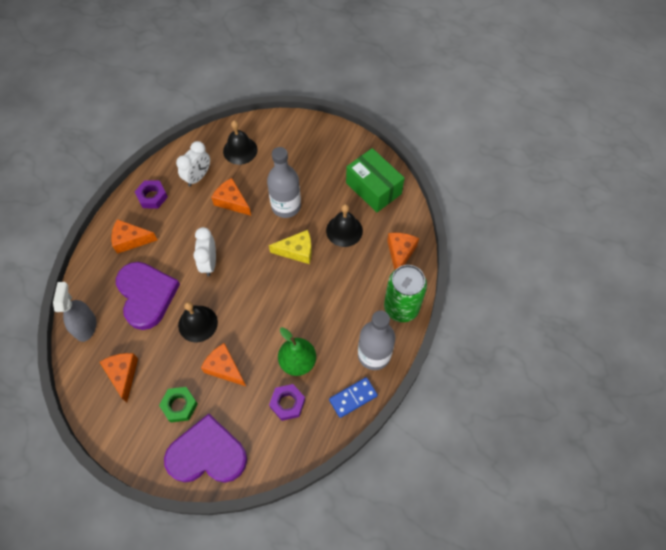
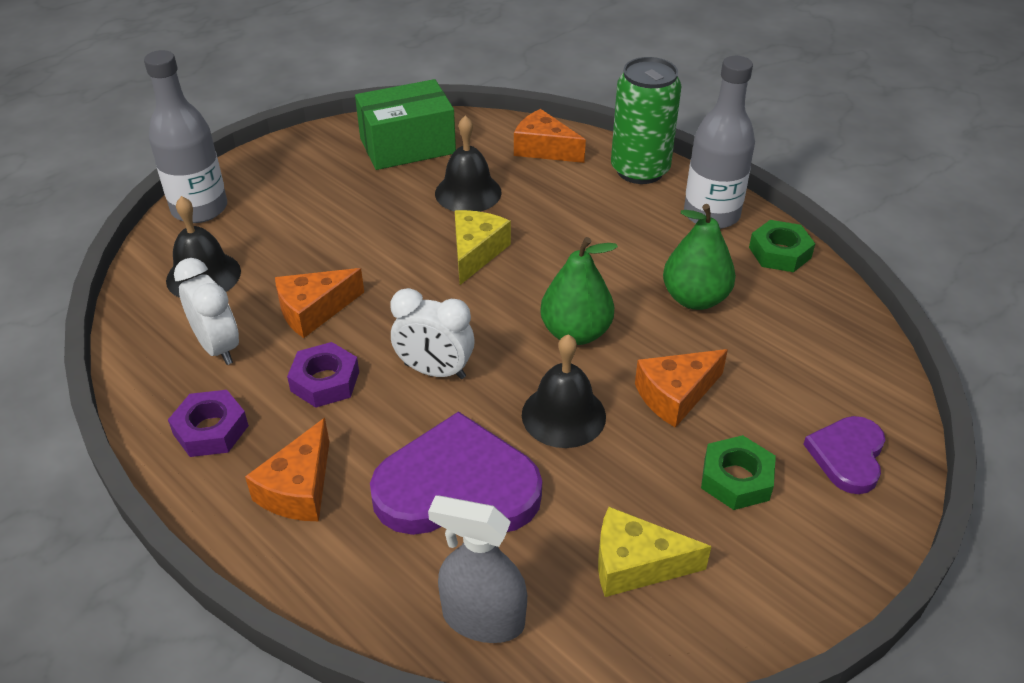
camera: 70 degrees left, 20 degrees down
(123, 374) = (635, 564): orange cheese -> yellow cheese
(207, 454) = (847, 456): purple heart -> purple heart, size x0.56
(253, 313) = (575, 333): none -> green pear
(286, 206) = (374, 245): grey bottle -> grey bottle (199, 209)
(287, 403) = (770, 328): purple nut -> purple nut (325, 381)
(353, 398) = (779, 252): blue domino -> green nut

